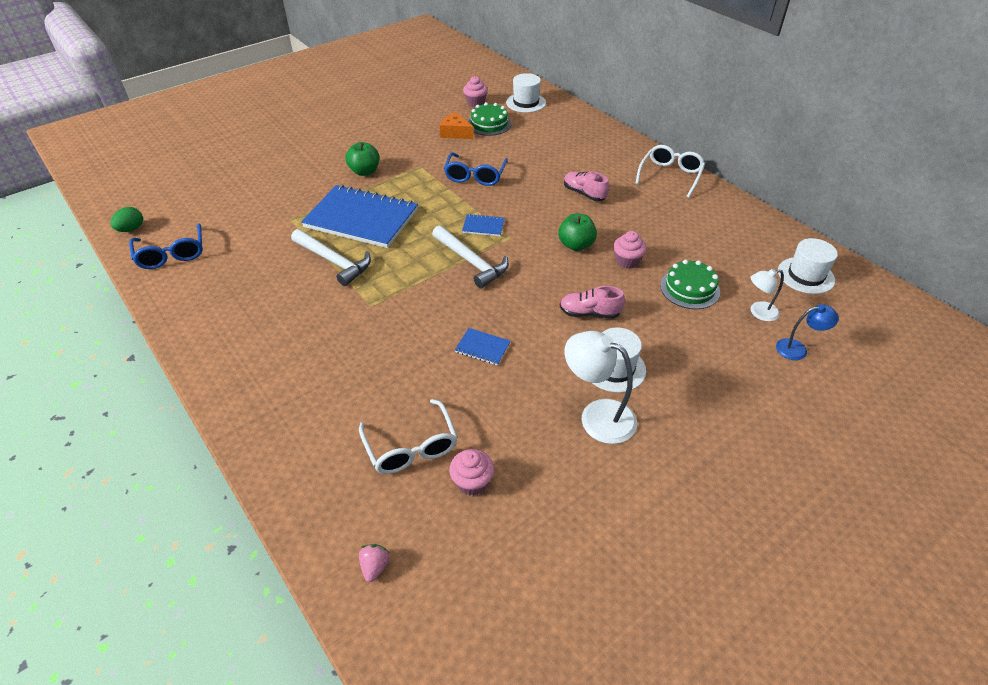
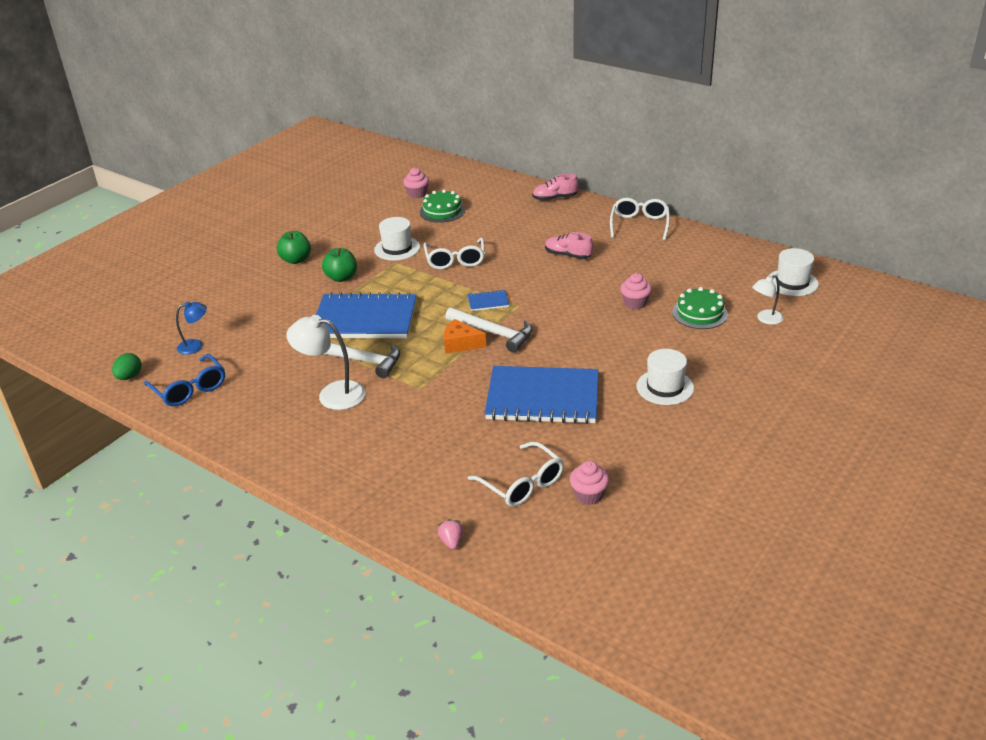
camera: 15 degrees left, 10 degrees down
(375, 566) = (541, 570): pink strawberry -> pink strawberry (451, 541)
(455, 133) = (413, 226): orange cheese -> orange cheese (460, 344)
(475, 176) = (455, 260): blue glasses -> white glasses
(482, 347) = (542, 398): blue notebook -> blue notebook, size x2.47
(526, 102) = (468, 185): white hat -> white hat (397, 248)
(576, 245) = (582, 300): green apple -> green apple (296, 260)
(589, 313) = (623, 351): pink shoe -> pink shoe (555, 198)
(597, 416) = (668, 424): white lamp -> white lamp (332, 394)
(797, 349) = (808, 339): blue lamp -> blue lamp (196, 346)

